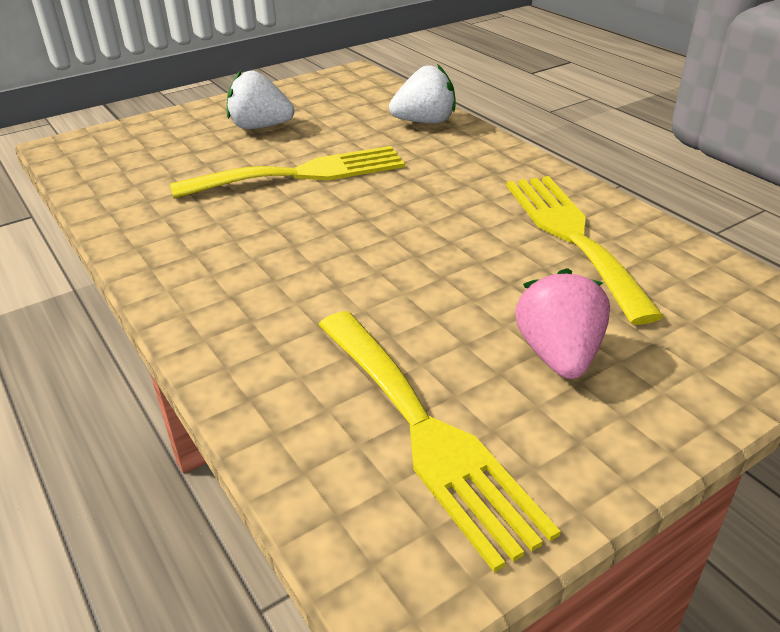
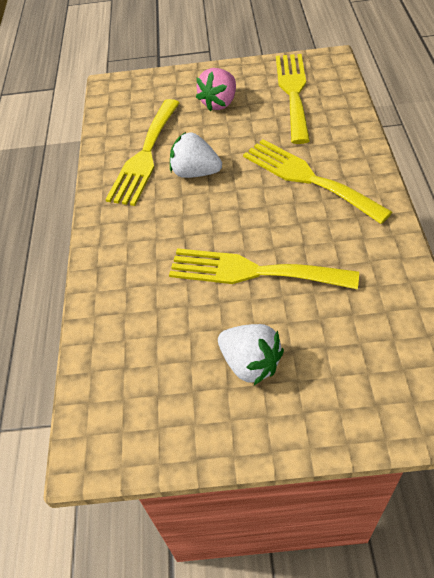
camera: 145 degrees left, 15 degrees up
(290, 277) = (308, 178): none -> yellow fork
(425, 122) = (112, 306): white strawberry -> white strawberry (195, 173)

